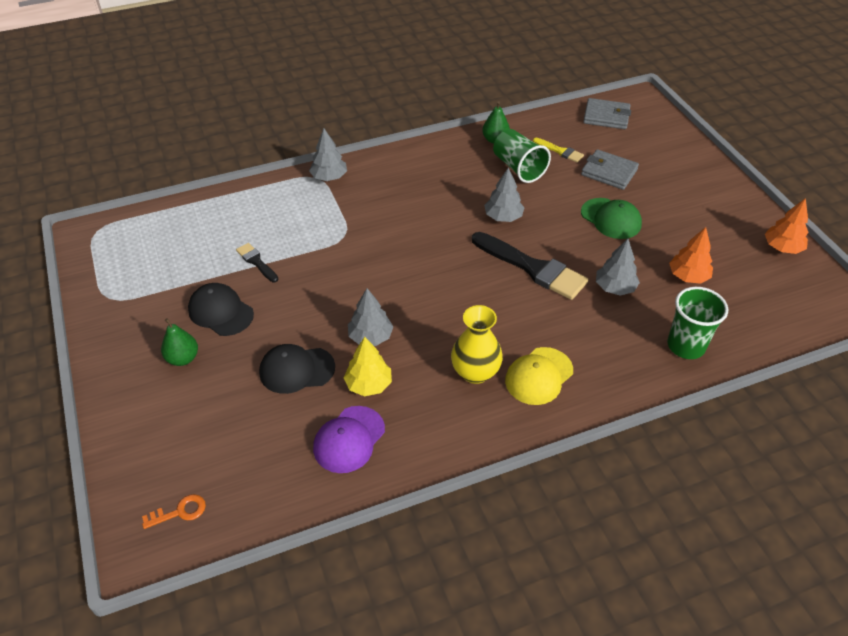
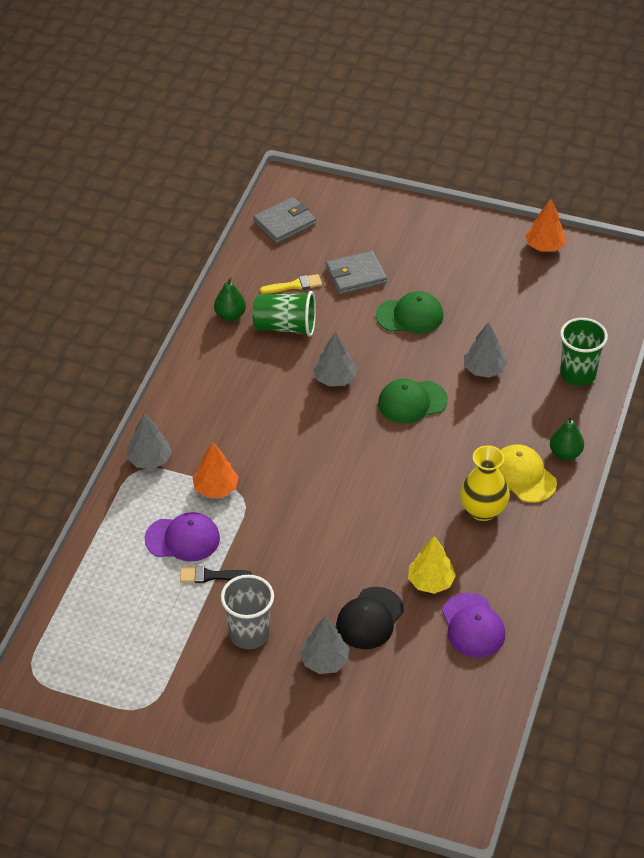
camera: 50 degrees left, 0 degrees up
(180, 512) = (443, 767): orange key -> none
(183, 358) = (280, 688): green pear -> green pear (565, 453)
(220, 312) = (249, 634): black cap -> grey cup
(276, 230) = (183, 539): none -> purple cap
(370, 337) = (382, 550): grey tree -> grey tree (325, 661)
(532, 268) = (412, 402): black brush -> green cap
(539, 376) = (523, 476): yellow cap -> yellow cap turned 150 degrees clockwise
(688, 276) = (516, 320): orange tree -> orange tree (216, 488)

